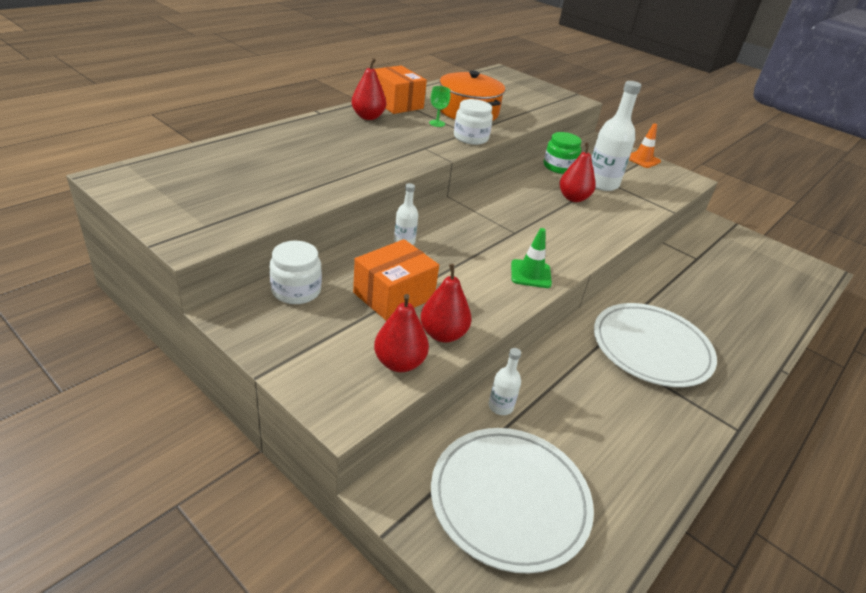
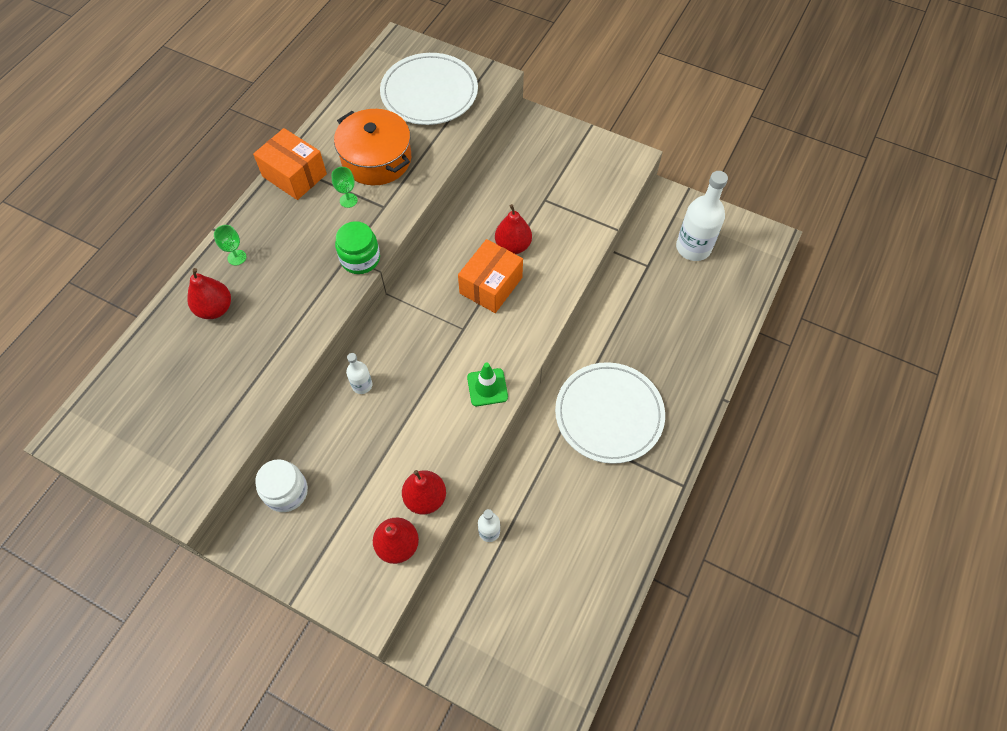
camera: 10 degrees left, 25 degrees up
(327, 127) = (237, 257): none -> green goblet
(368, 117) = (272, 218): red pear -> red pear (215, 309)
(394, 295) = (372, 465): orange box -> orange box (491, 285)
(471, 138) = (390, 215): white jar -> none
(509, 500) = (511, 621): white plate -> white plate (429, 93)
(559, 167) = (491, 192): green jar -> green jar (360, 259)
(601, 184) = (540, 206): white bottle -> white bottle (693, 247)
(642, 159) = (580, 139): orange traffic cone -> none

